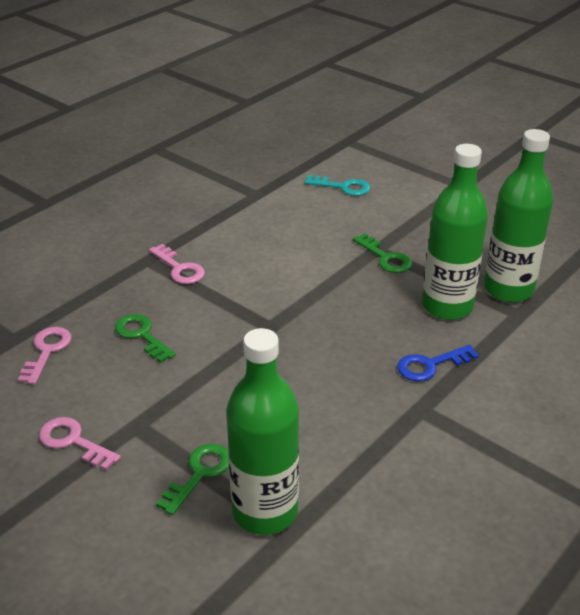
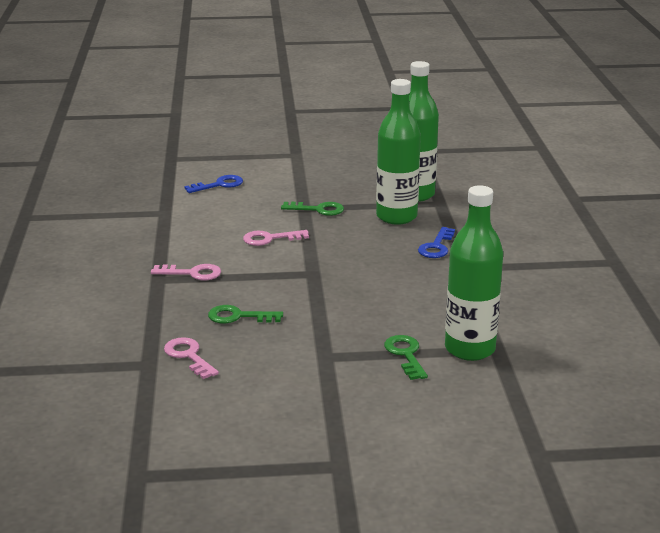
camera: 45 degrees left, 10 degrees down
(73, 442) = (302, 384): pink key -> pink key (270, 239)
(343, 187) = (219, 185): turquoise key -> blue key

